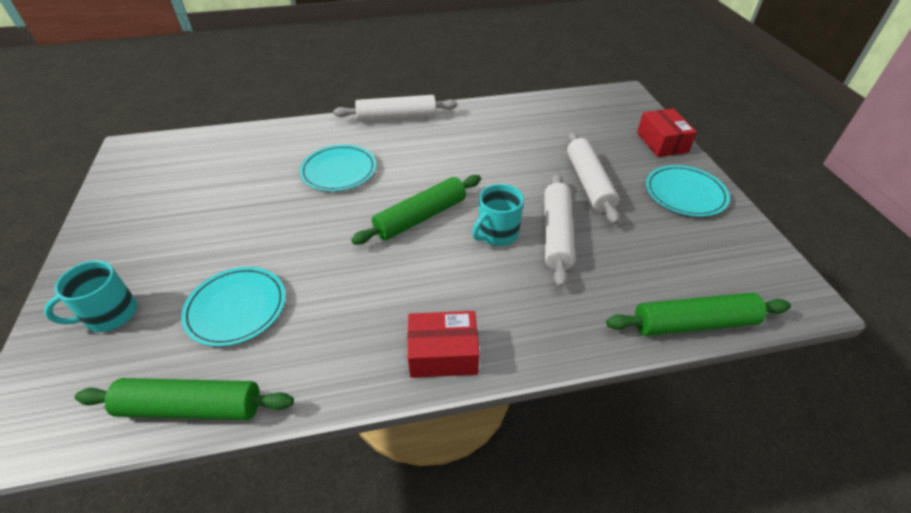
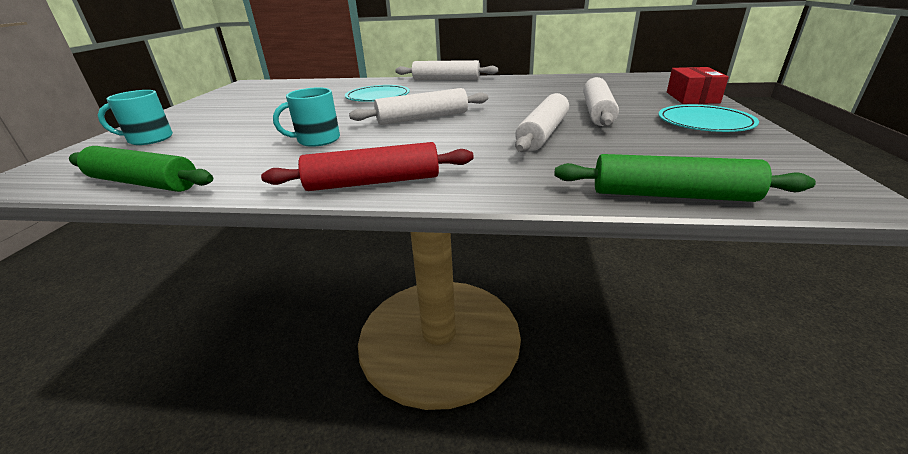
camera: 20 degrees right, 15 degrees down
(236, 308) = (234, 144): turquoise plate -> none
(421, 217) = (422, 118): green rolling pin -> white rolling pin
(443, 354) = (373, 182): red box -> red rolling pin
(497, 233) = (484, 129): turquoise mug -> turquoise mug (317, 140)

